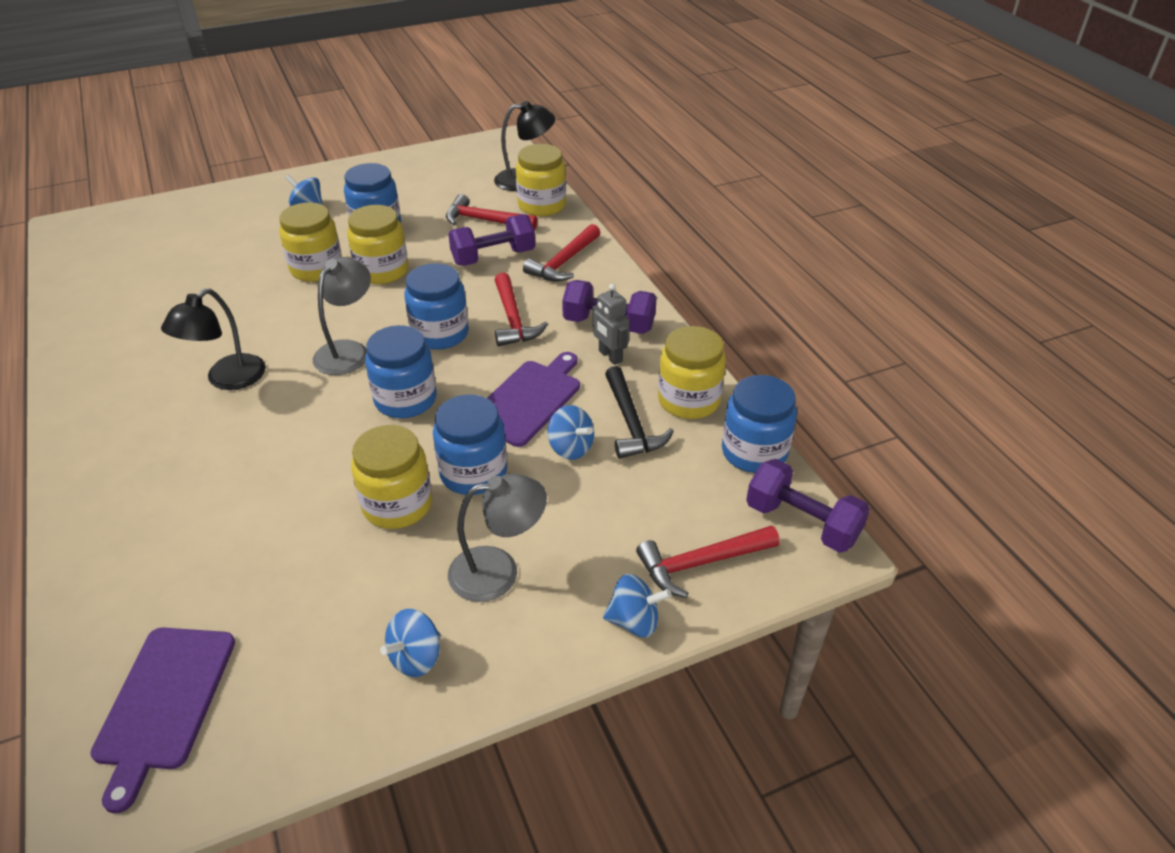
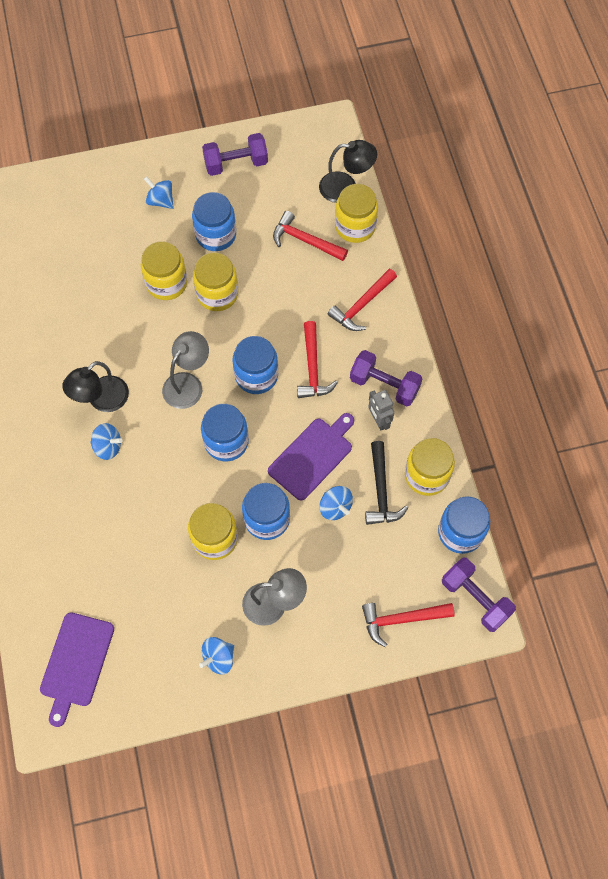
camera: 10 degrees right, 25 degrees up
(493, 257) = (306, 290): purple dumbbell -> purple dumbbell (236, 164)
(634, 621) = (351, 655): blue spinning top -> blue spinning top (108, 447)

